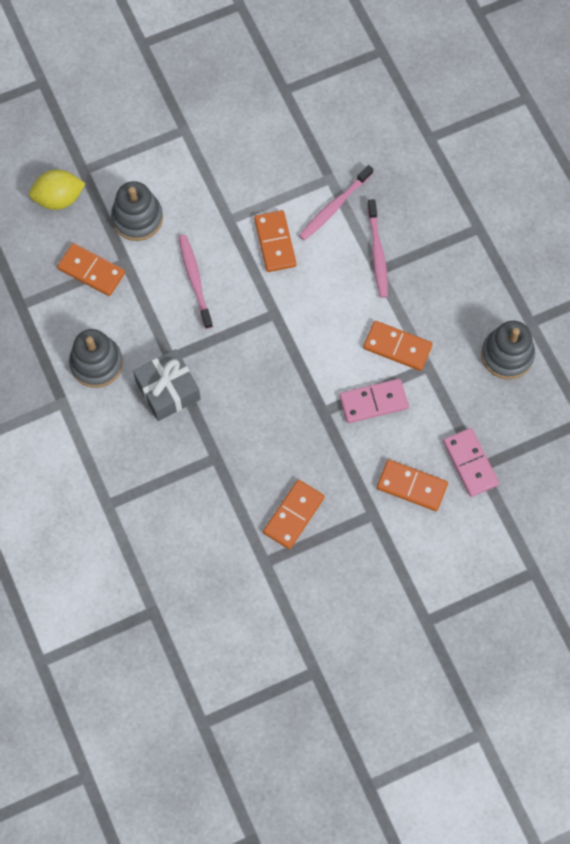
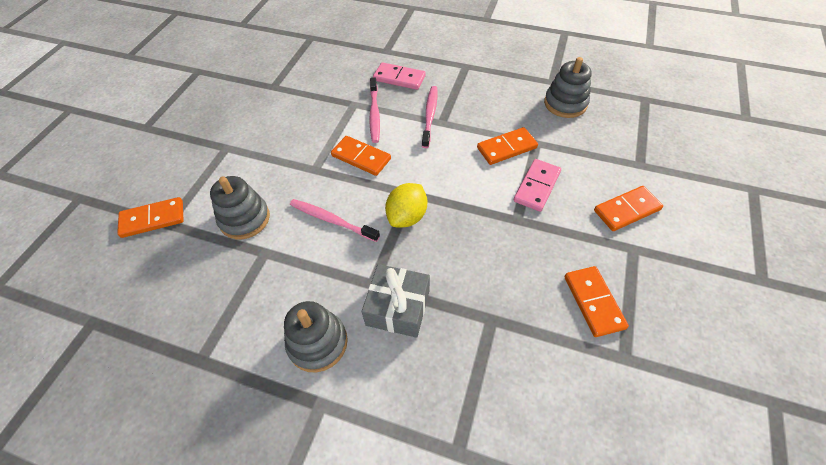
camera: 45 degrees left, 15 degrees down
(59, 198) = (163, 256): yellow lemon -> yellow lemon (407, 216)
(91, 271) = (242, 281): orange domino -> orange domino (153, 219)
(377, 253) = (430, 115): pink toothbrush -> pink toothbrush turned 120 degrees counterclockwise
(470, 463) = (633, 167): pink domino -> pink domino (399, 78)

